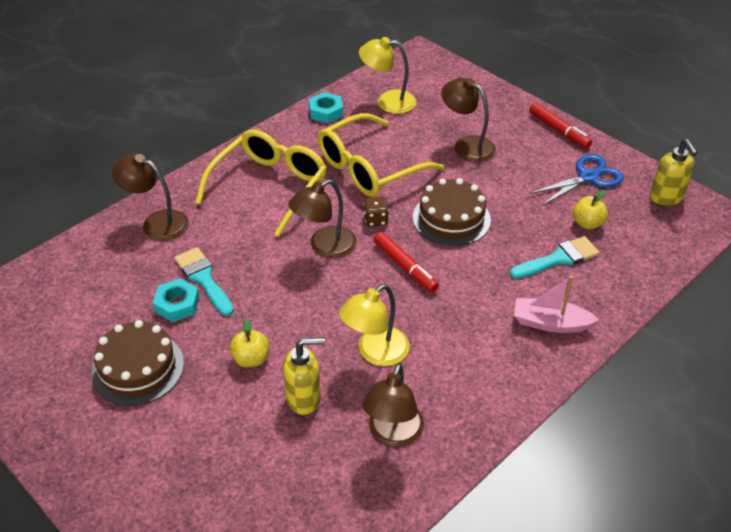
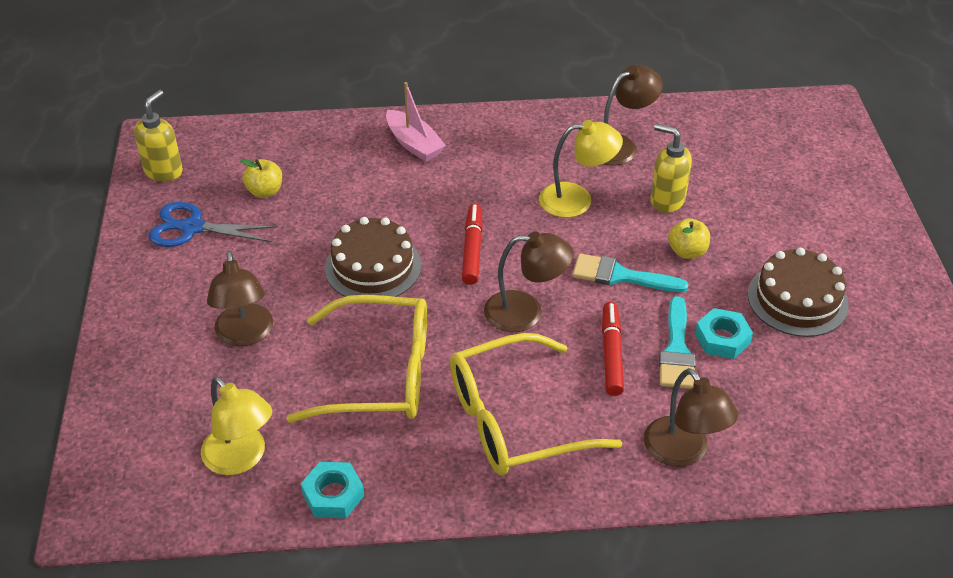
camera: 140 degrees left, 0 degrees up
(375, 220) = (445, 309): brown dice -> none
(559, 130) = (130, 291): red marker -> red marker (611, 354)
(559, 258) = (334, 180): turquoise brush -> turquoise brush (620, 276)

